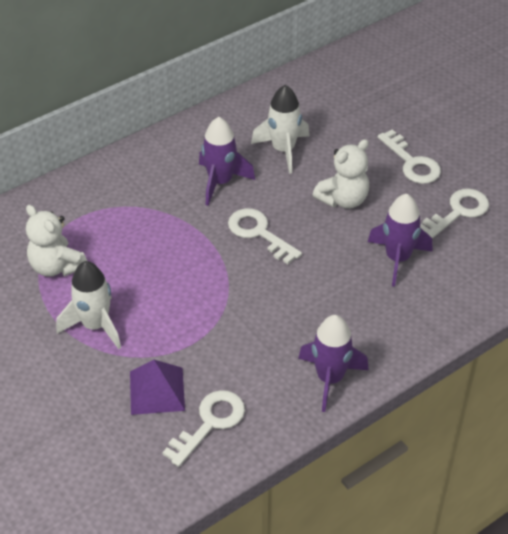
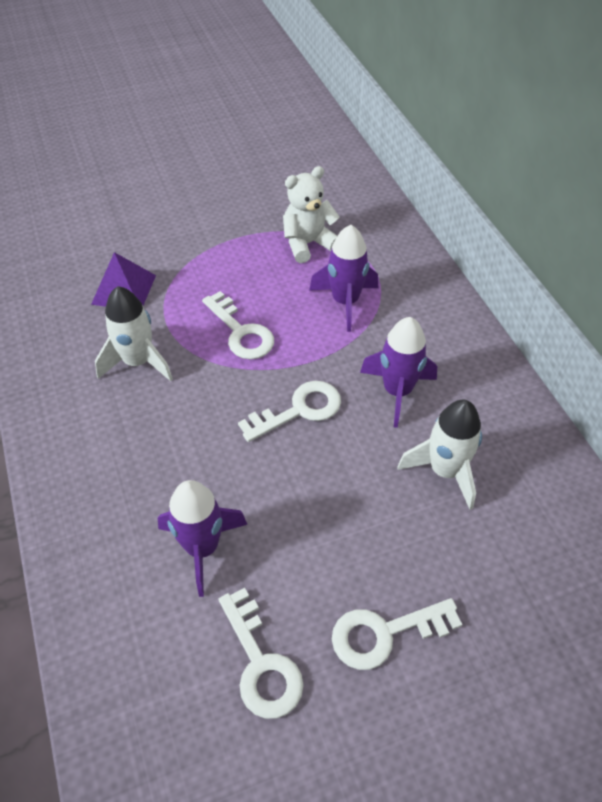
camera: 105 degrees right, 5 degrees up
(95, 326) = (221, 260): white rocket -> white rocket (138, 362)
(209, 423) = (66, 318): white key -> white key (241, 332)
(330, 379) = (61, 423): purple rocket -> purple rocket (345, 302)
(343, 199) = (330, 516): white teddy bear -> none

